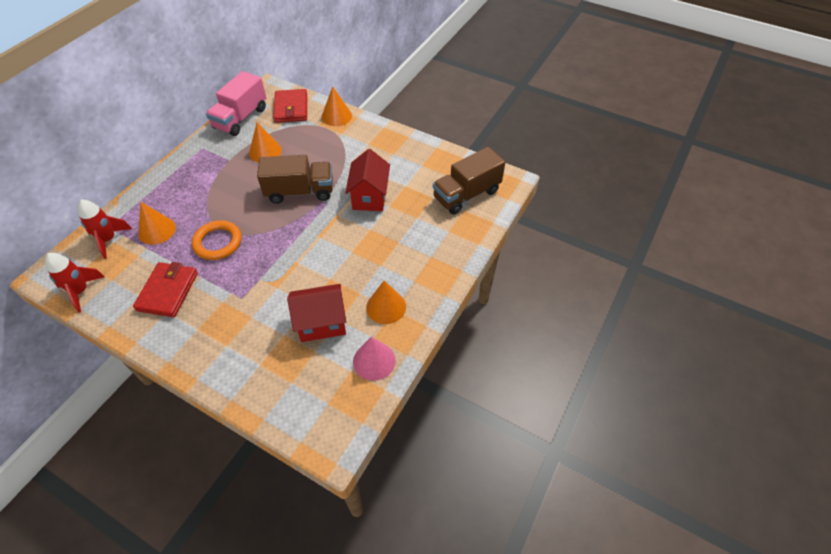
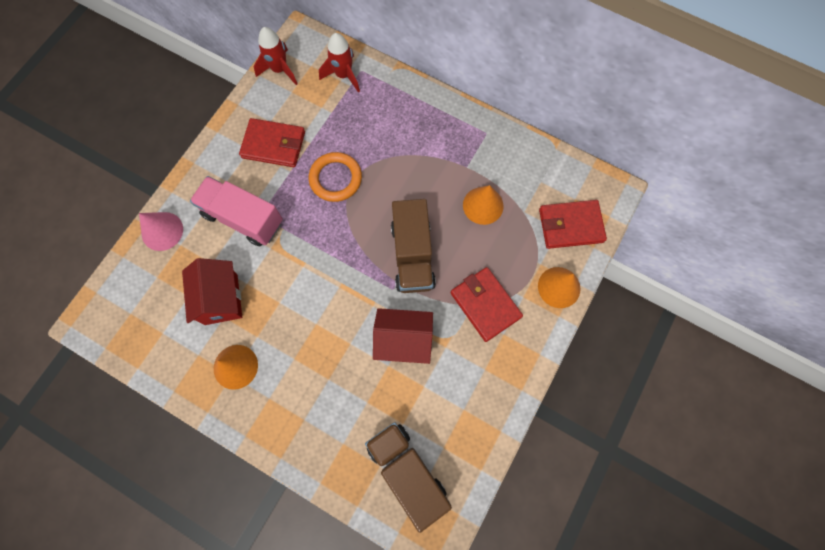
camera: 90 degrees right, 20 degrees up
(157, 230) = (355, 116): orange cone -> none
(241, 118) = (545, 166): pink truck -> pink truck (243, 218)
(345, 152) = (485, 305): none -> red wallet
(374, 361) = (170, 356): pink cone -> pink cone (162, 231)

